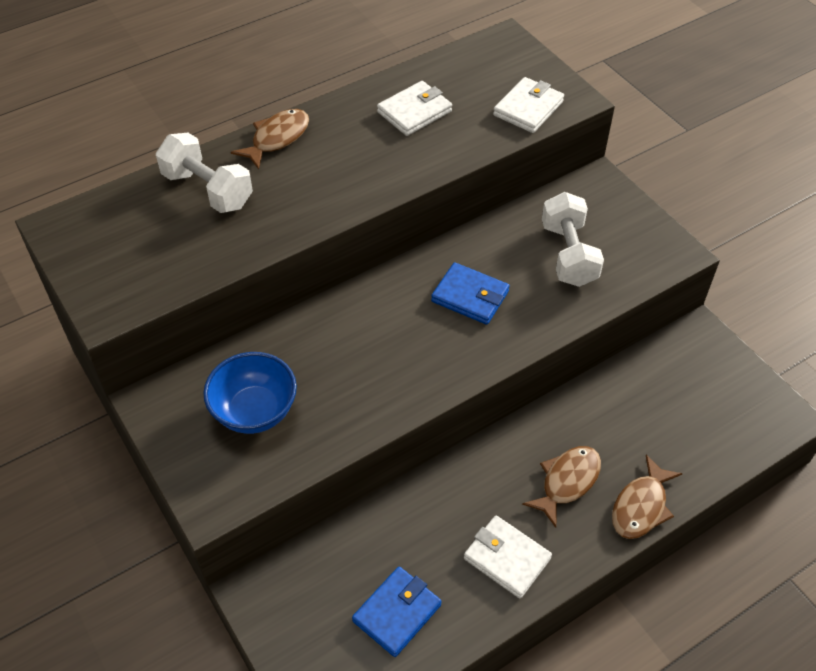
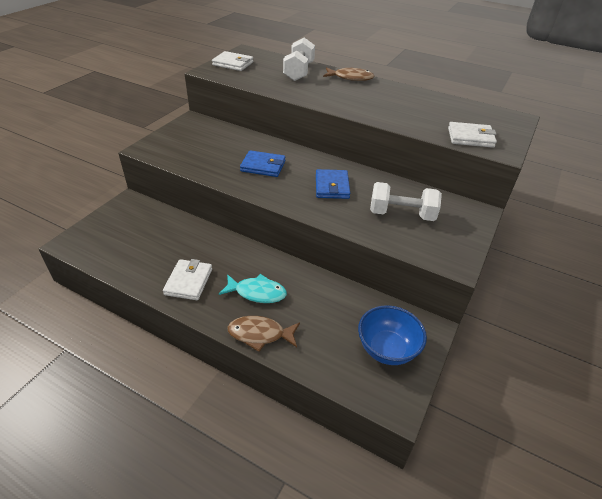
camera: 60 degrees right, 10 degrees down
(255, 411) = (204, 145): blue bowl -> blue bowl (387, 349)
(397, 613) = (135, 250): blue wallet -> blue wallet (263, 166)
(414, 112) = (417, 105): white wallet -> white wallet (233, 64)
(567, 482) = (257, 292): brown fish -> turquoise fish
(568, 254) = (401, 214): white dumbbell -> white dumbbell turned 45 degrees clockwise

